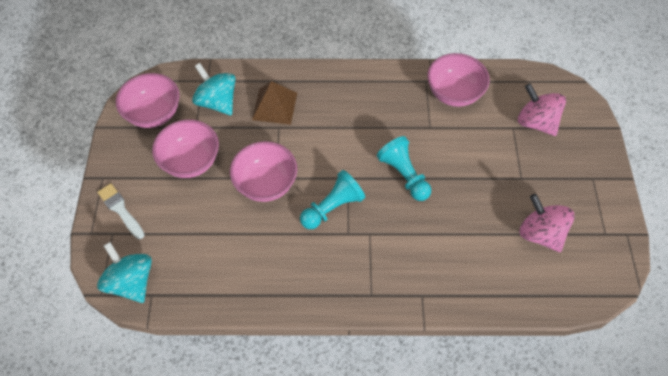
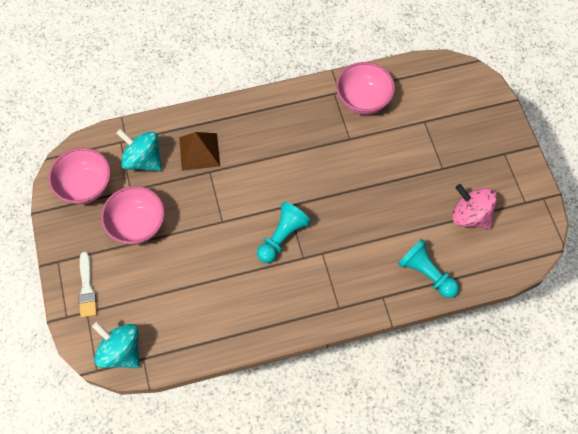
camera: 15 degrees left, 5 degrees up
(121, 210) = (87, 288): white brush -> white brush turned 135 degrees counterclockwise
(266, 184) = (215, 229): pink bowl -> none
(404, 175) = (338, 190): turquoise pawn -> turquoise pawn (426, 273)
(536, 122) = (443, 111): pink spinning top -> none

